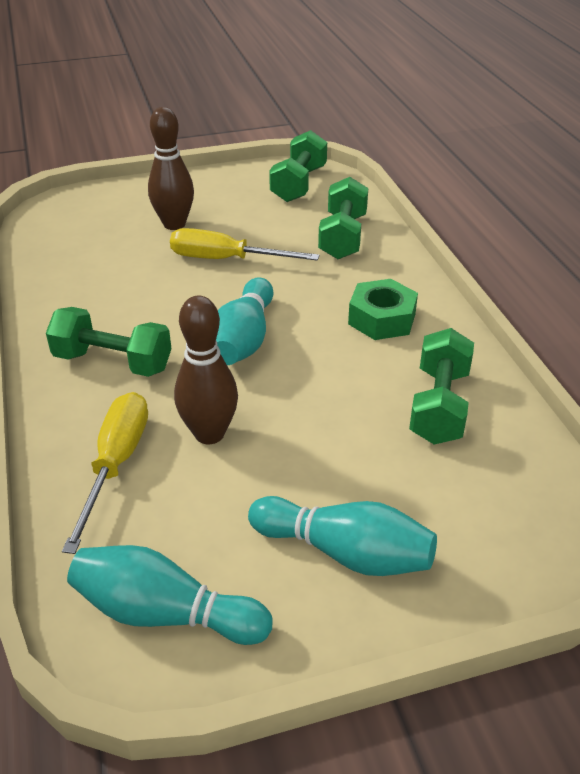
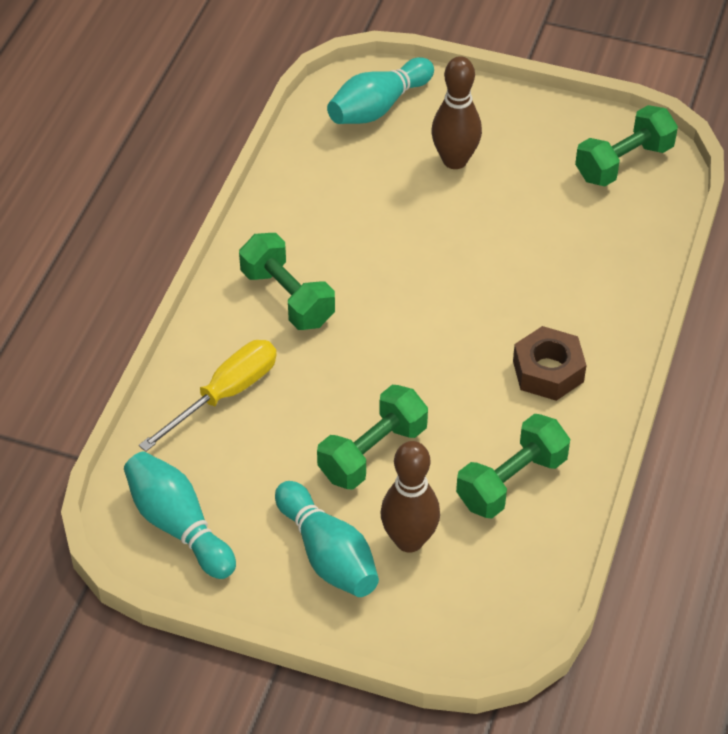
camera: 35 degrees right, 10 degrees up
(209, 433) = (310, 406): brown bowling pin -> brown bowling pin (409, 540)
(226, 259) = (467, 230): yellow screwdriver -> none
(244, 339) = (409, 330): turquoise bowling pin -> turquoise bowling pin (378, 107)
(342, 237) = (603, 257): green dumbbell -> green dumbbell (372, 452)
(382, 319) = (548, 371): green nut -> brown nut

